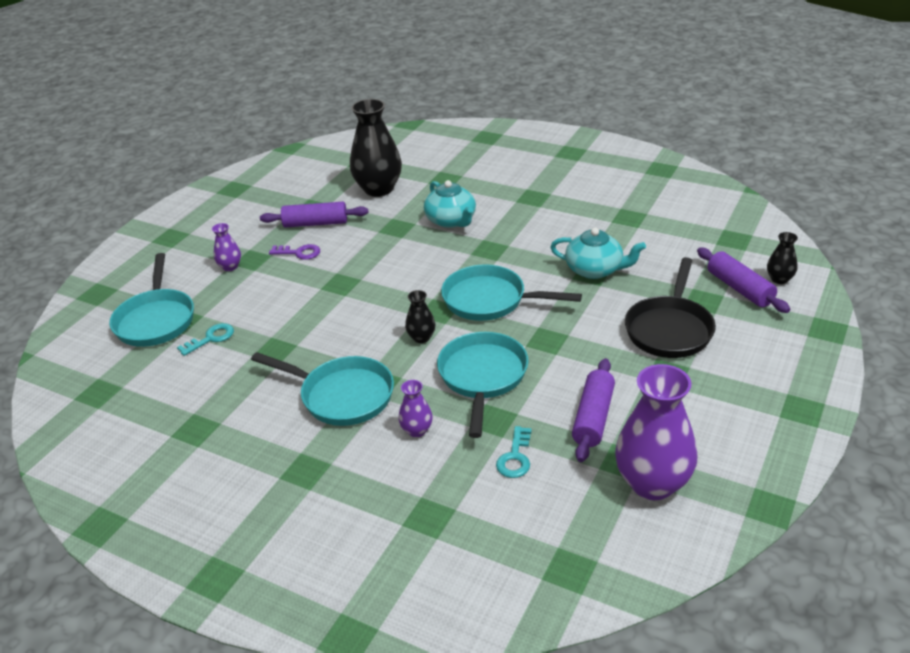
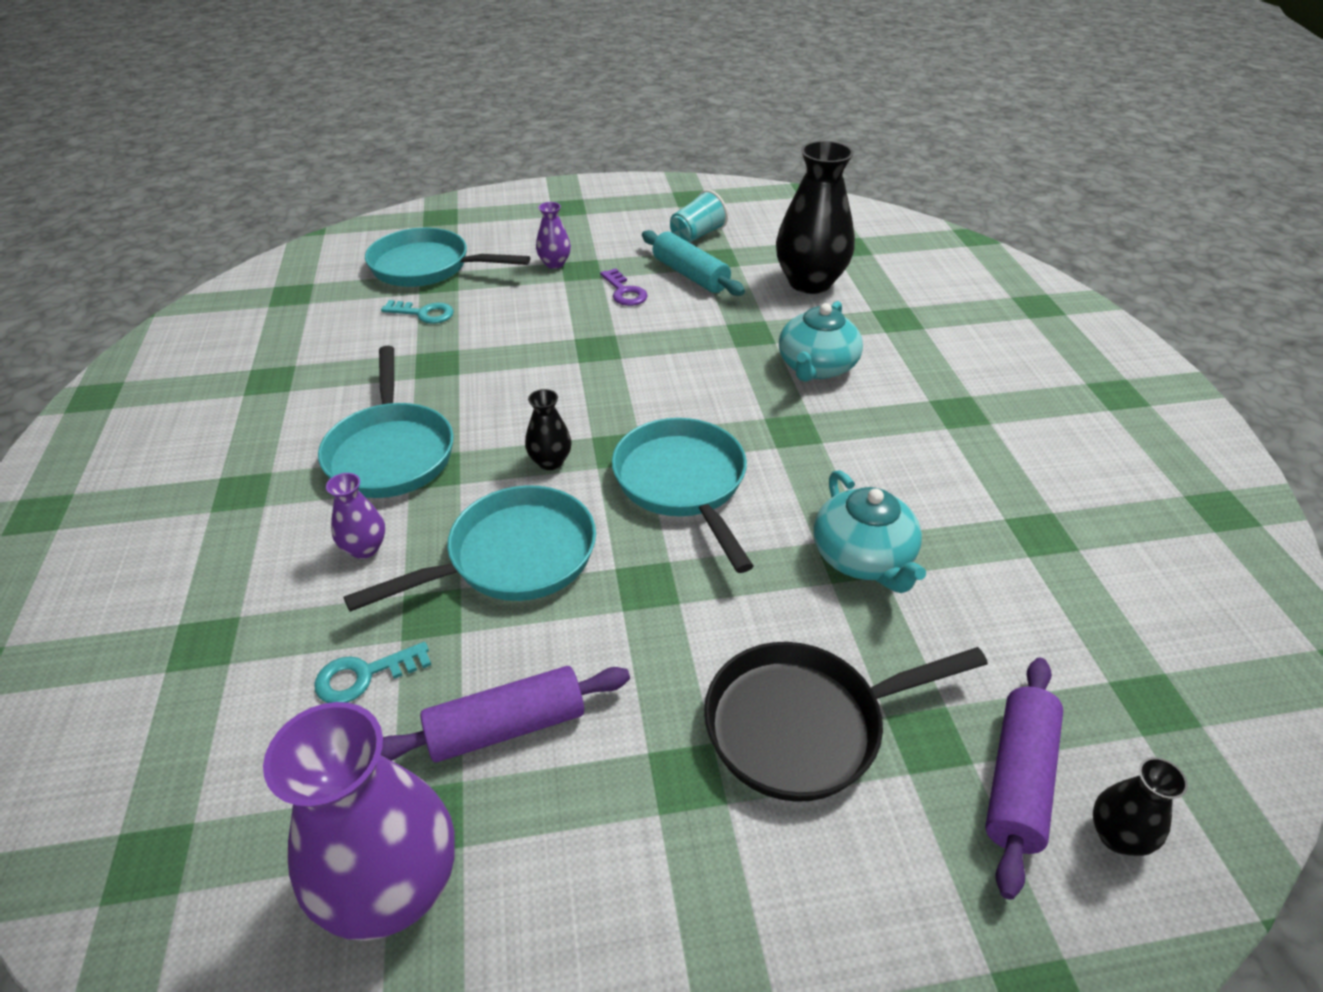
camera: 50 degrees right, 5 degrees up
(156, 320) = (427, 267): turquoise pan -> turquoise pan turned 60 degrees clockwise
(278, 204) = (697, 235): none -> turquoise cup
(315, 223) = (690, 275): purple rolling pin -> turquoise rolling pin

